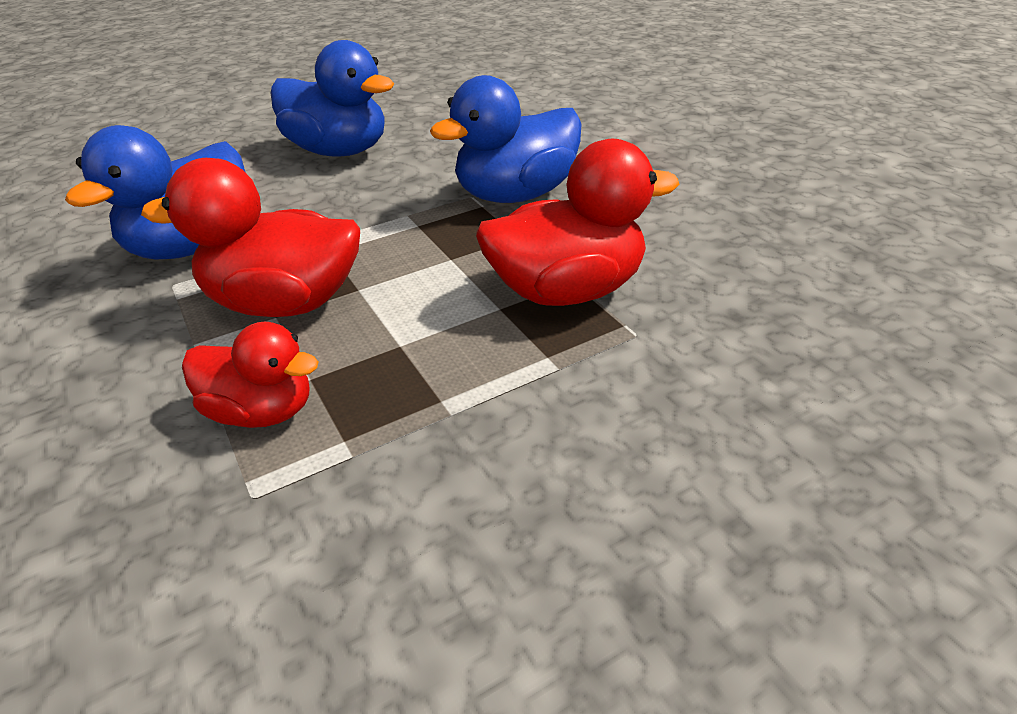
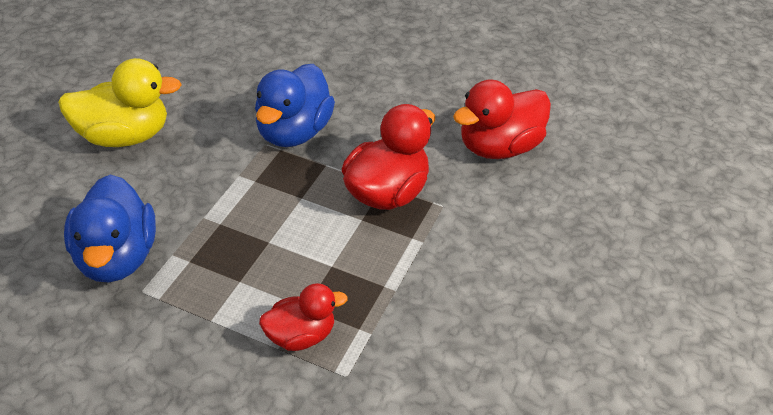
camera: 40 degrees left, 5 degrees up
(285, 303) = (234, 270): red duck -> red duck (498, 147)
(339, 151) = (124, 136): blue duck -> yellow duck

